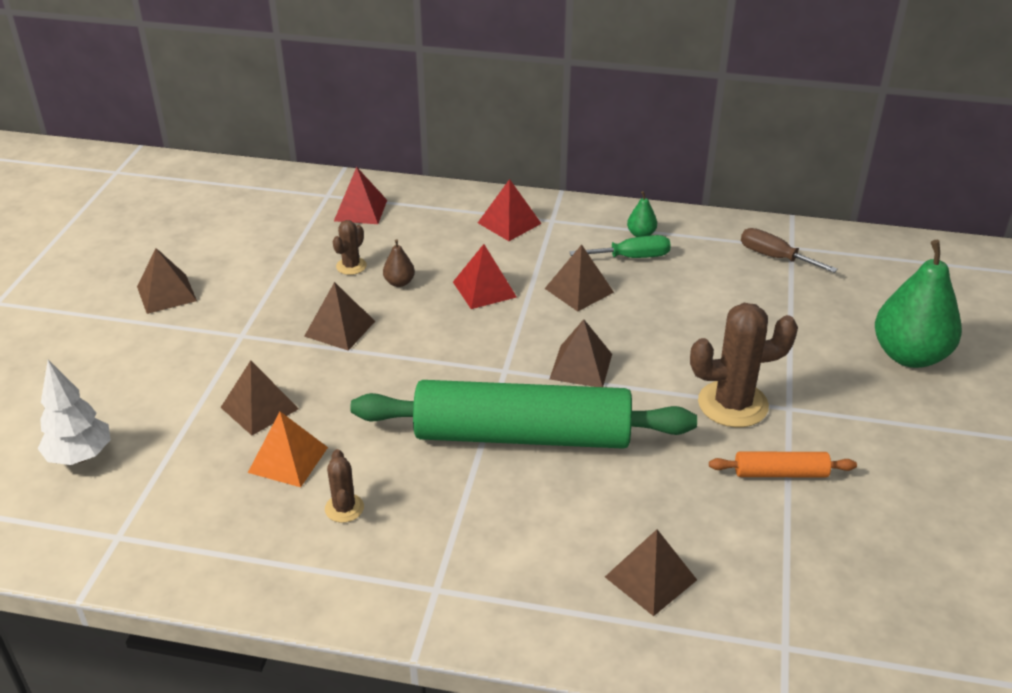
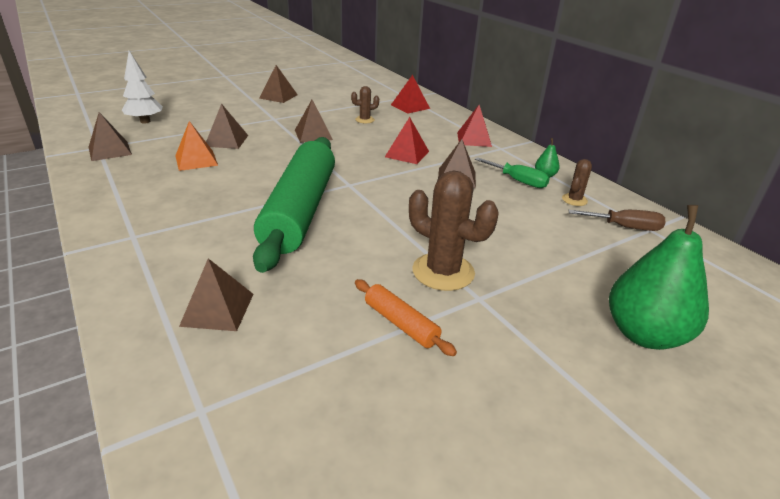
camera: 45 degrees right, 5 degrees down
(344, 508) = (174, 186): brown cactus -> brown cactus (574, 200)
(399, 282) = (372, 134): brown pear -> none
(522, 436) = (299, 211): green rolling pin -> green rolling pin turned 45 degrees clockwise
(581, 366) = (390, 204): brown pyramid -> brown pyramid (109, 151)
(774, 257) = (624, 227): brown screwdriver -> brown screwdriver turned 105 degrees clockwise

